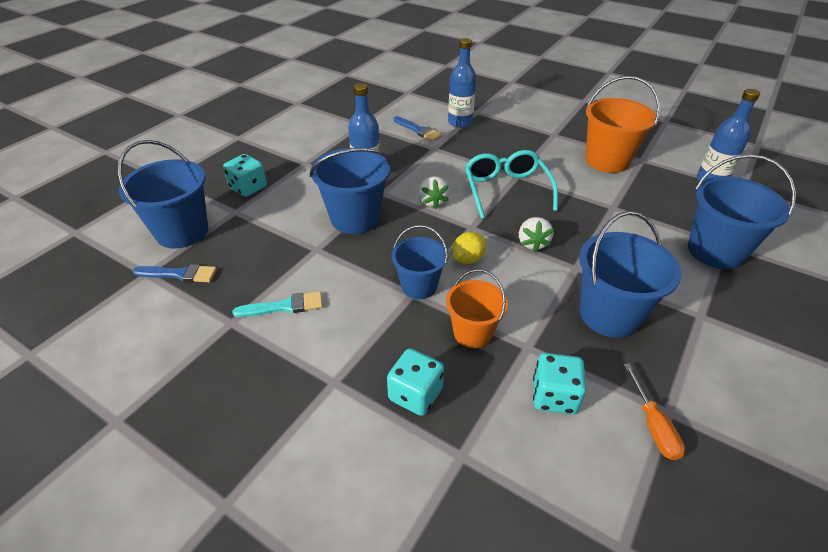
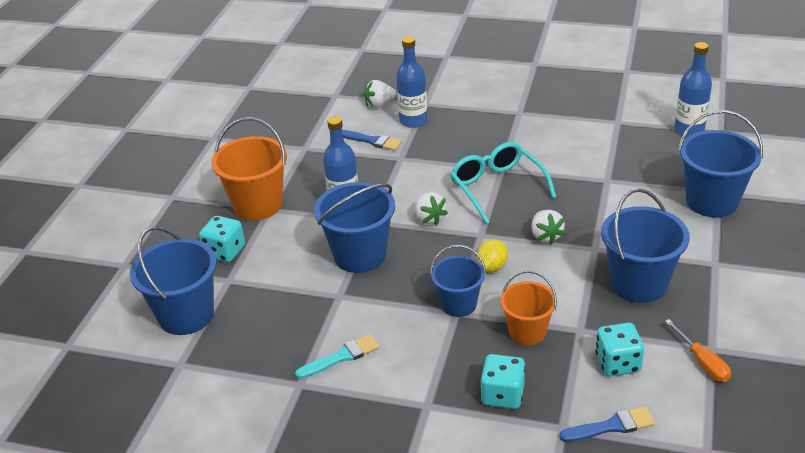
camera: 15 degrees left, 5 degrees down
(179, 274) = (215, 356): blue brush -> blue brush (611, 426)
(439, 105) = (379, 104): none -> white strawberry
(607, 161) = (584, 131): orange bucket -> orange bucket (258, 205)

